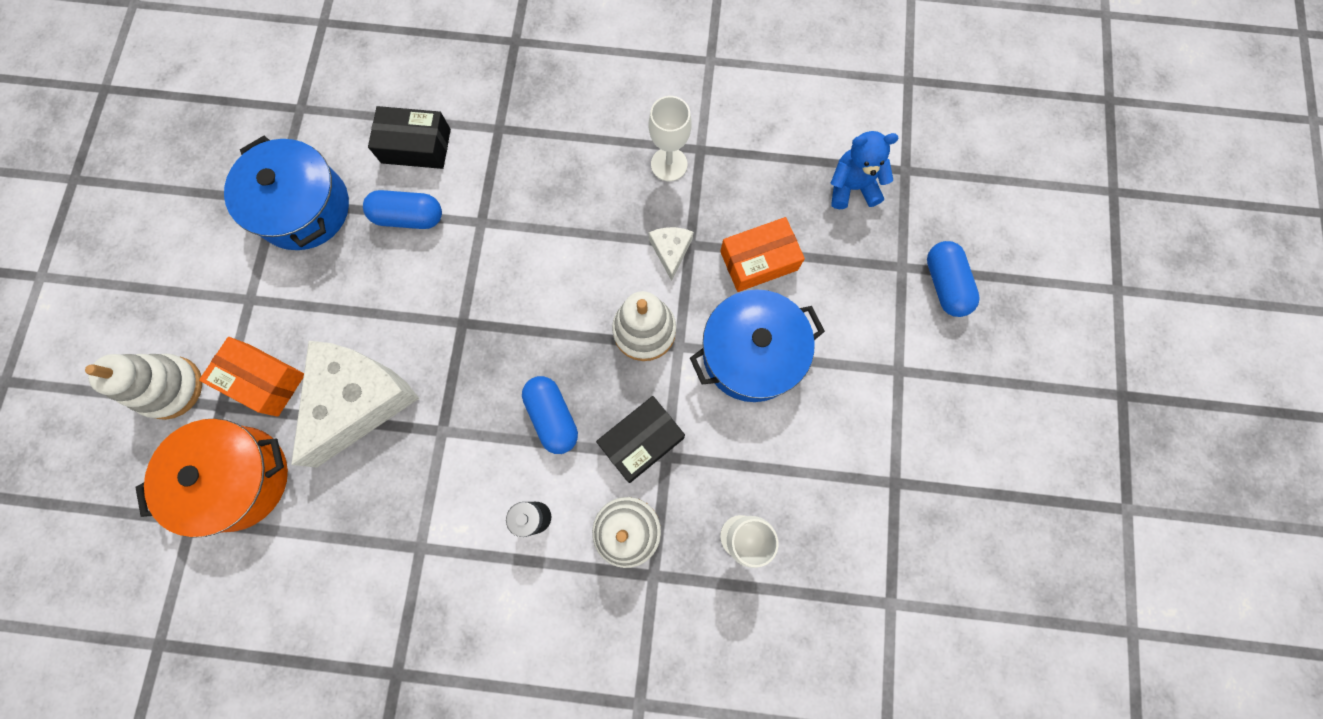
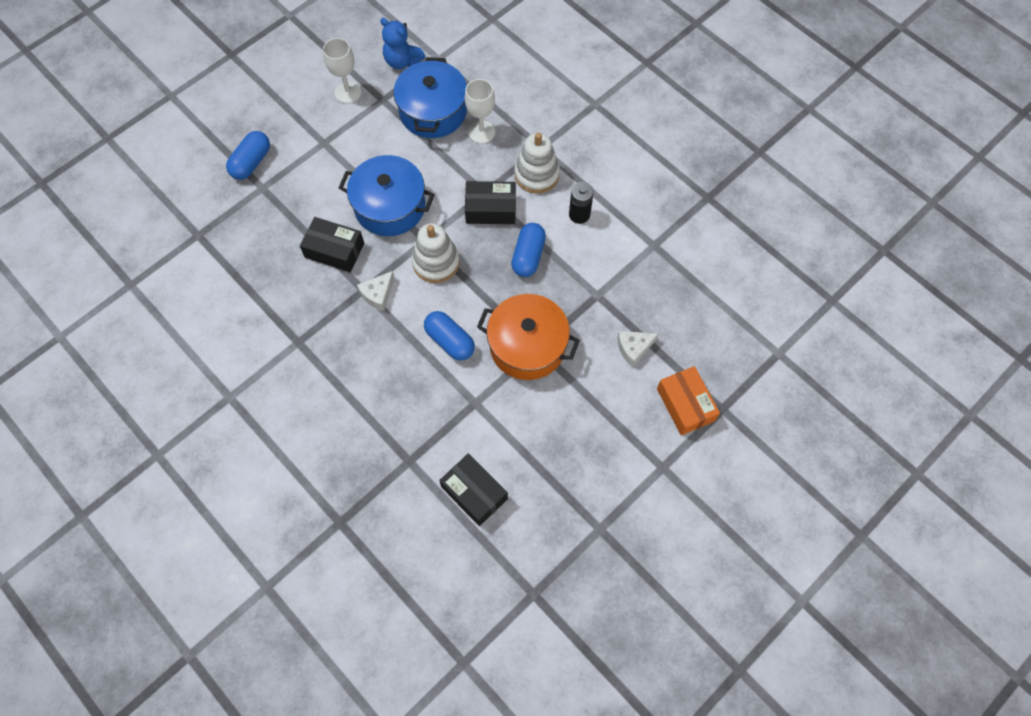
camera: 140 degrees left, 10 degrees down
(171, 387) = (748, 445): white stacking toy -> none
(238, 478) = (736, 356): orange pot -> orange pot (527, 346)
(304, 208) = (583, 506): blue pot -> blue pot (433, 111)
(359, 400) = (633, 348): white cheese -> white cheese, size x0.44
(409, 217) = (518, 443): blue capsule -> blue capsule (450, 341)
(669, 164) = (326, 347): white goblet -> white goblet (348, 92)
(759, 261) = (334, 250): orange box -> black box
(852, 187) = (238, 249): blue teddy bear -> blue teddy bear (402, 61)

